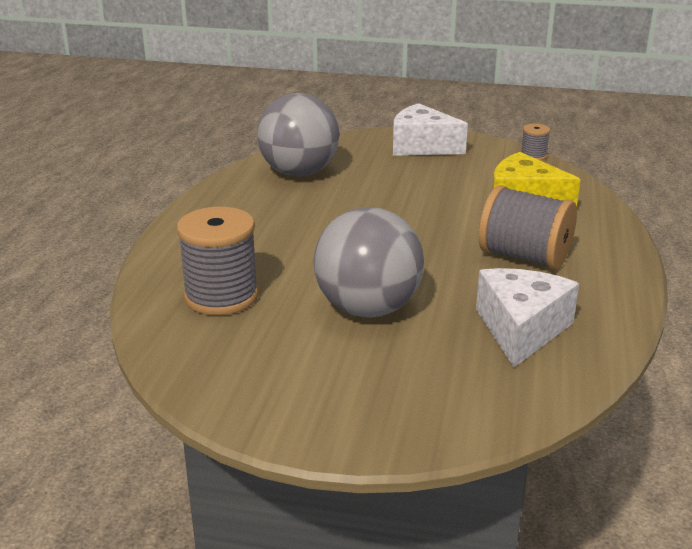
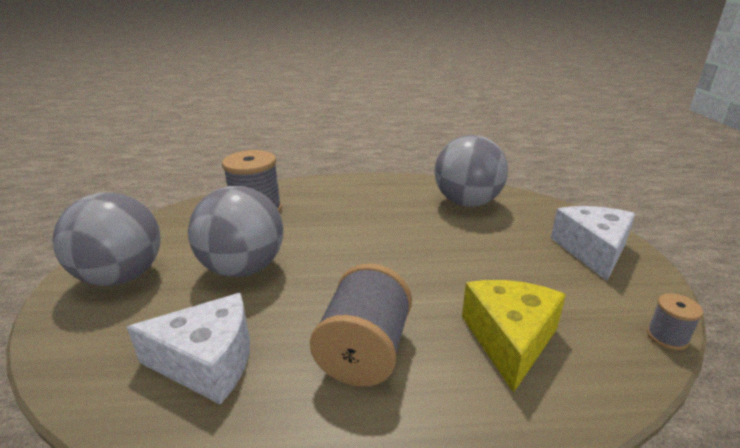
camera: 75 degrees right, 0 degrees up
(343, 396) = (122, 276): none -> grey ball

